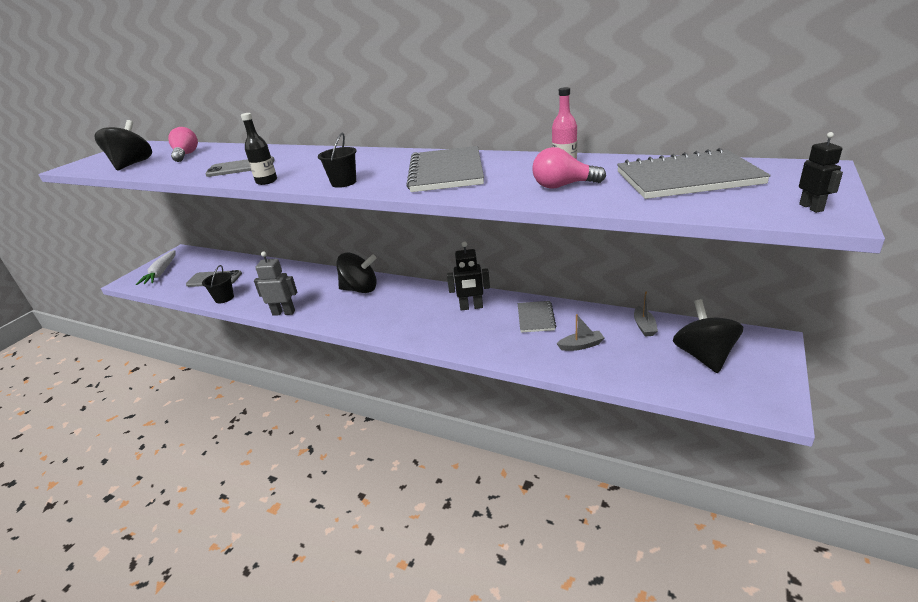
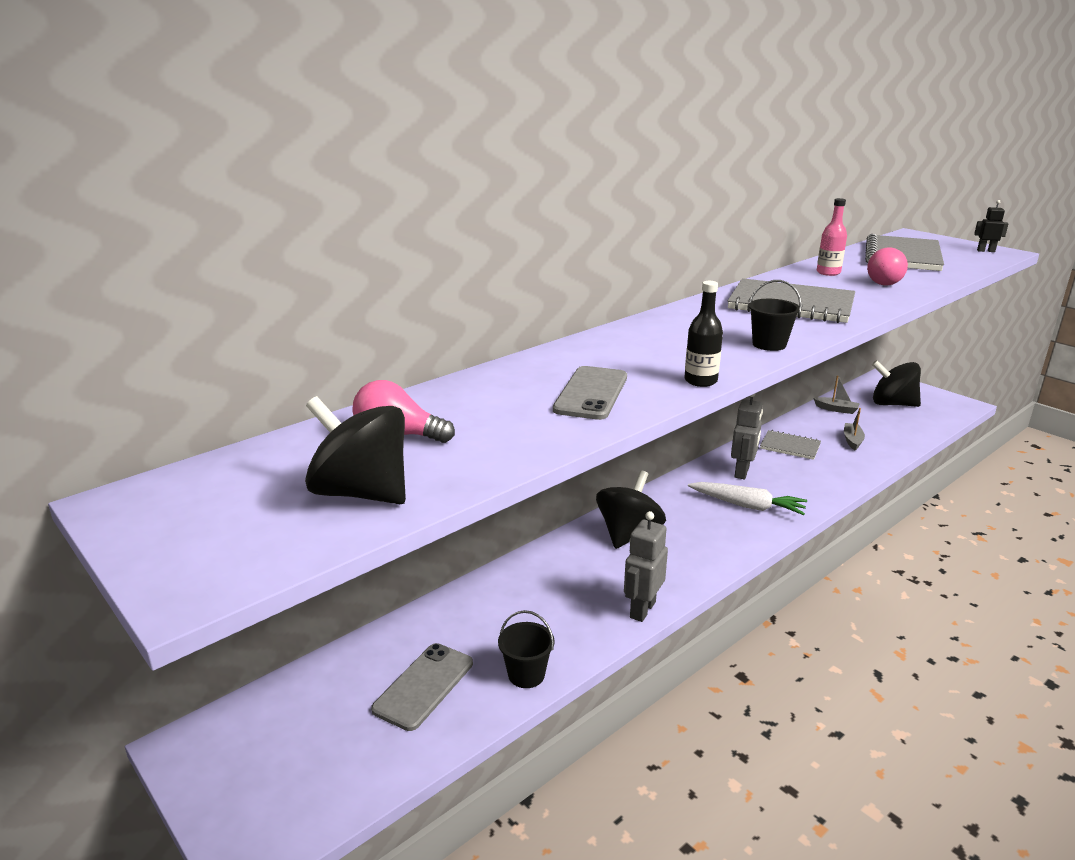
camera: 70 degrees left, 5 degrees down
(161, 272) = (280, 779): white carrot -> white carrot (748, 506)
(471, 307) = (742, 472): black robot -> grey robot

